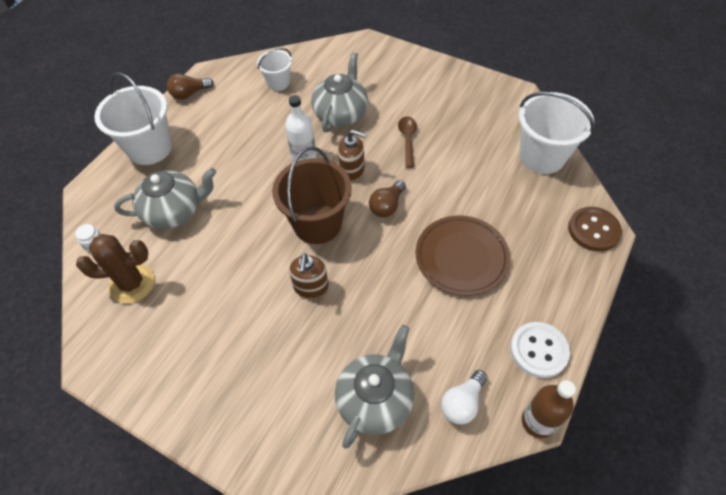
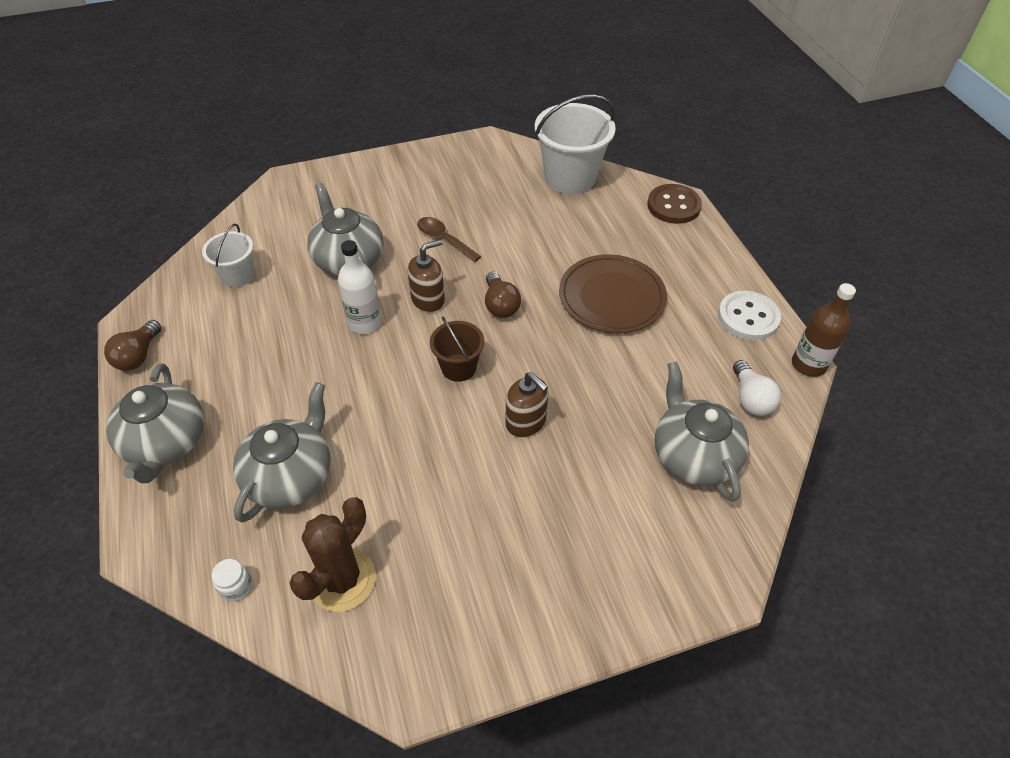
camera: 50 degrees left, 5 degrees down
(149, 148) = (166, 443): white bucket -> grey teapot
(317, 224) = (458, 367): brown bucket -> brown bucket, size x0.56

